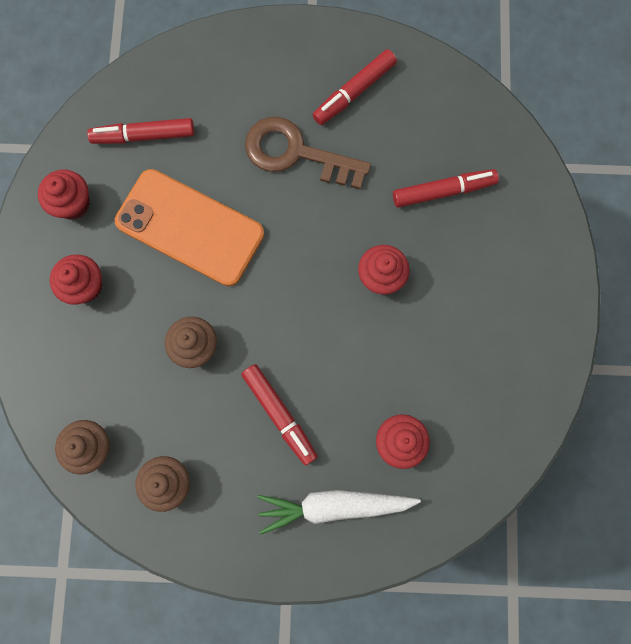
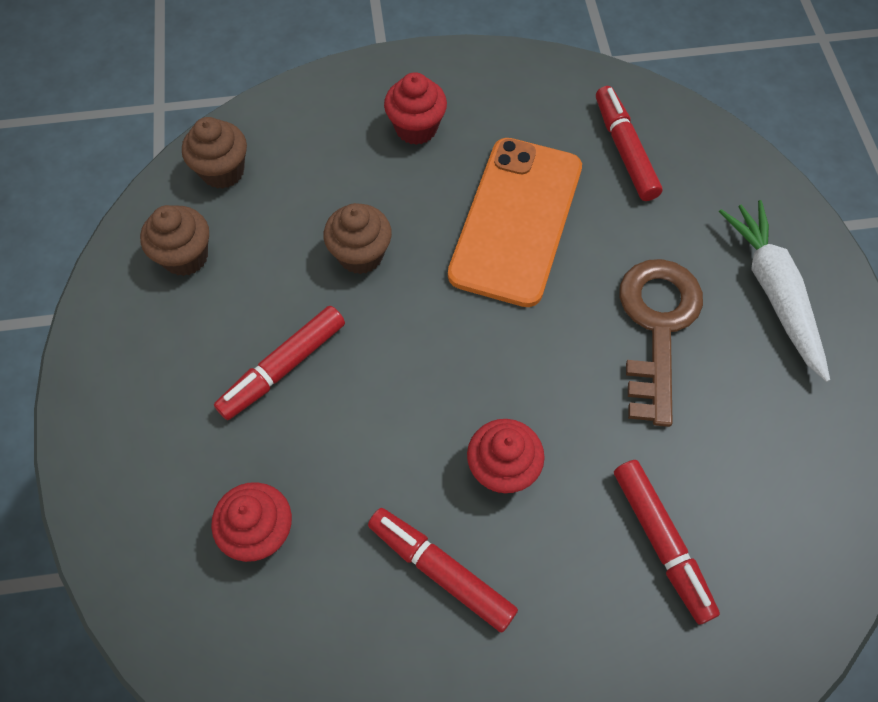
camera: 80 degrees right, 15 degrees down
(73, 204) = (515, 97): red cupcake -> none
(334, 506) = (164, 457): white carrot -> white carrot (773, 292)
(354, 92) = (777, 388): red marker -> red marker (441, 571)

